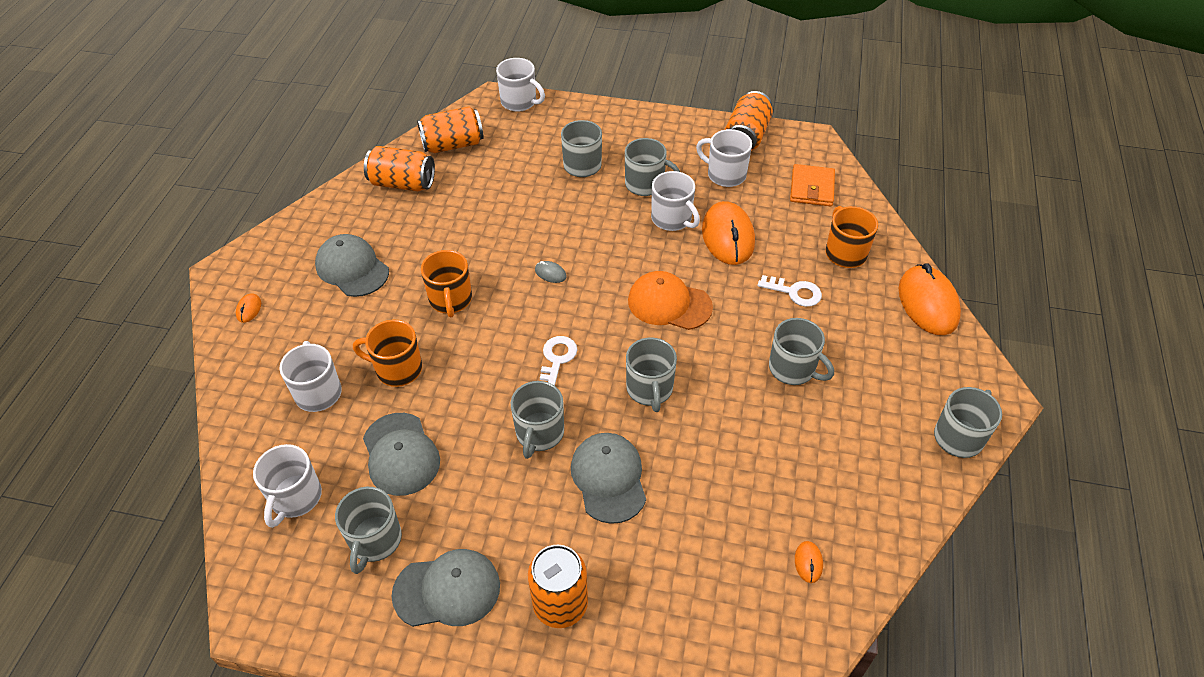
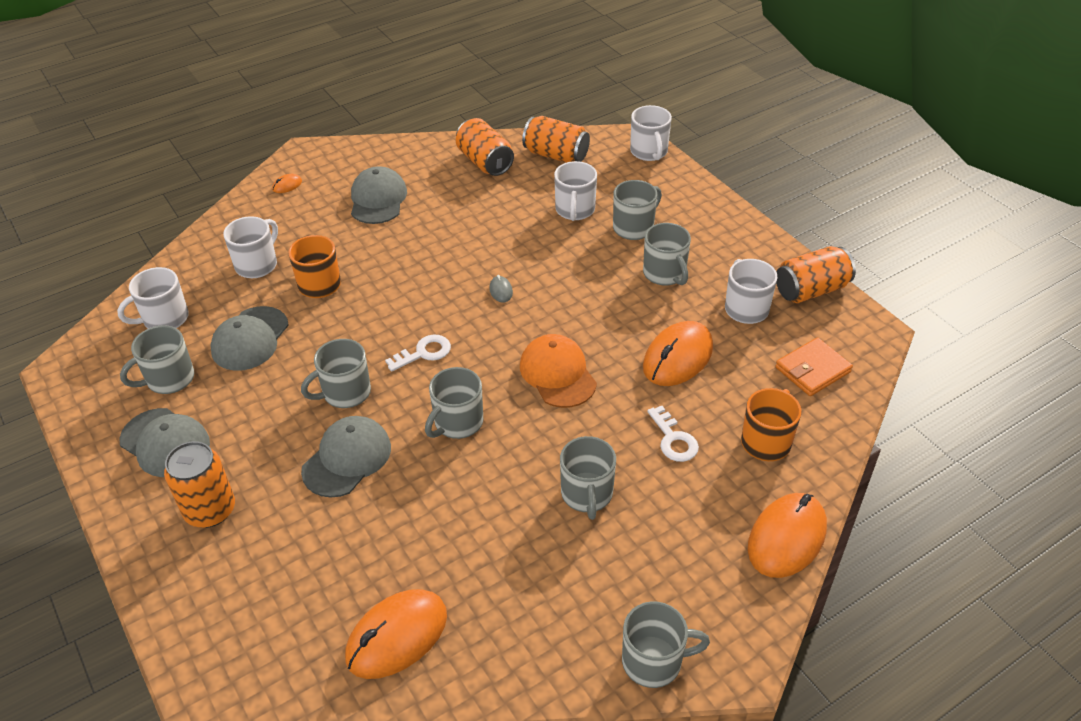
camera: 45 degrees right, 5 degrees down
(450, 300) = (410, 262): orange mug -> none
(672, 219) = (649, 313): white mug -> white mug (575, 210)
(808, 562) = (397, 636): orange mouse -> orange mouse, size x2.40

